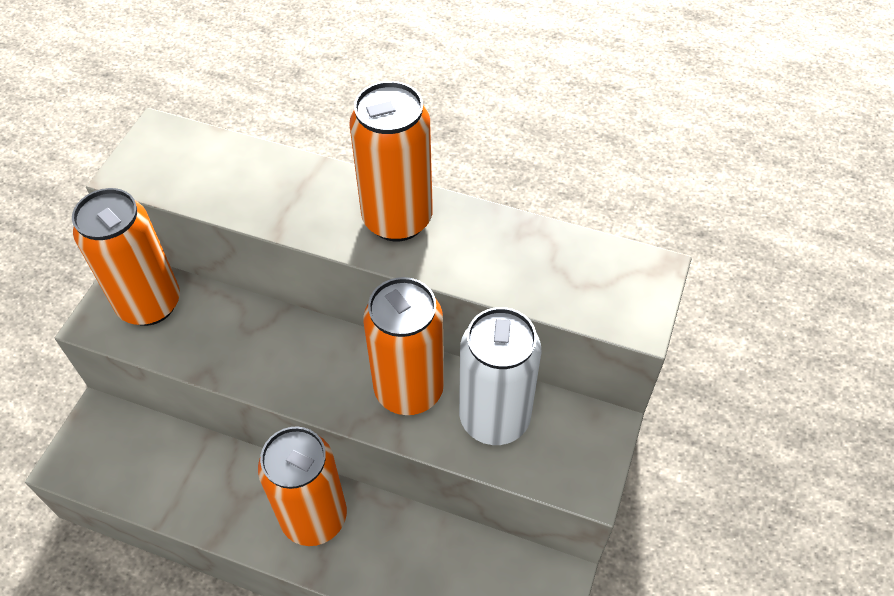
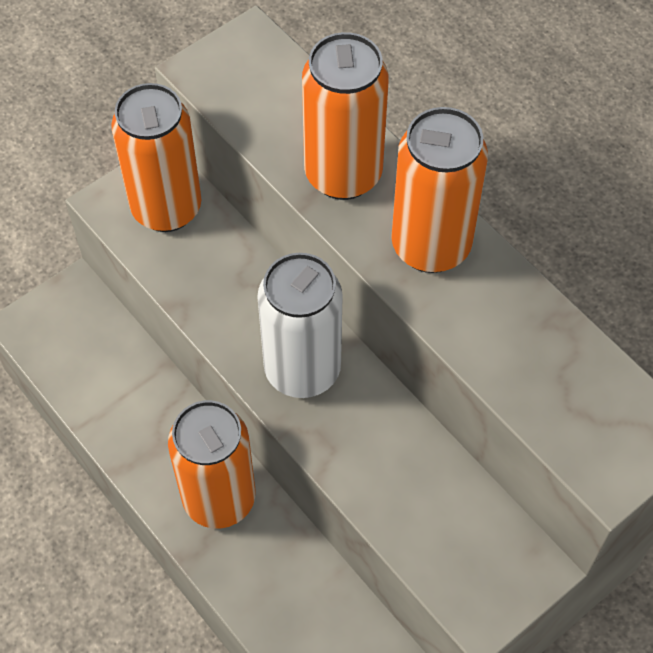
camera: 30 degrees right, 5 degrees up
(409, 390) = (362, 424): orange can -> orange can (343, 174)
(494, 418) = (429, 497): white can -> white can (302, 370)

